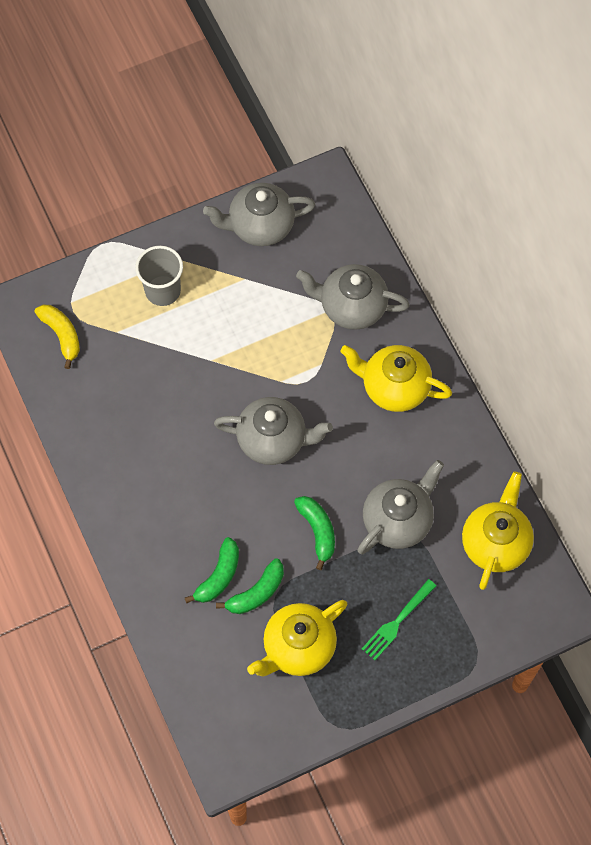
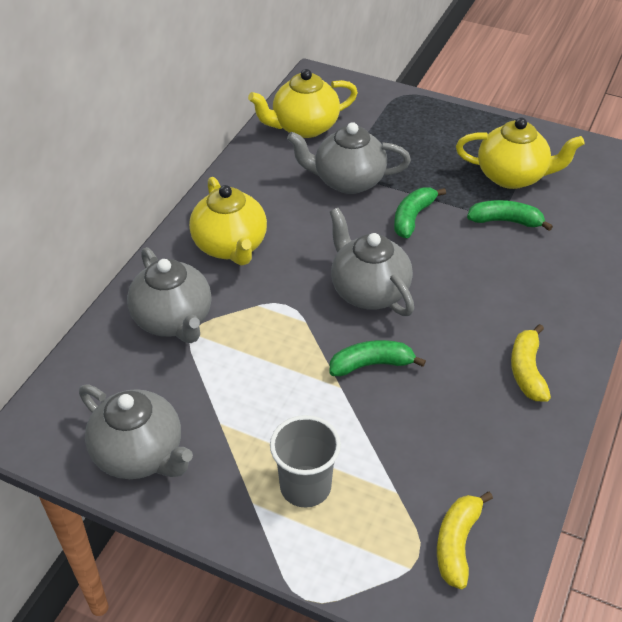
camera: 130 degrees left, 20 degrees down
(125, 475) = (527, 371): none -> yellow banana
(219, 576) = (523, 250): green banana -> green banana (371, 364)
(397, 621) = (425, 141): green fork -> none

